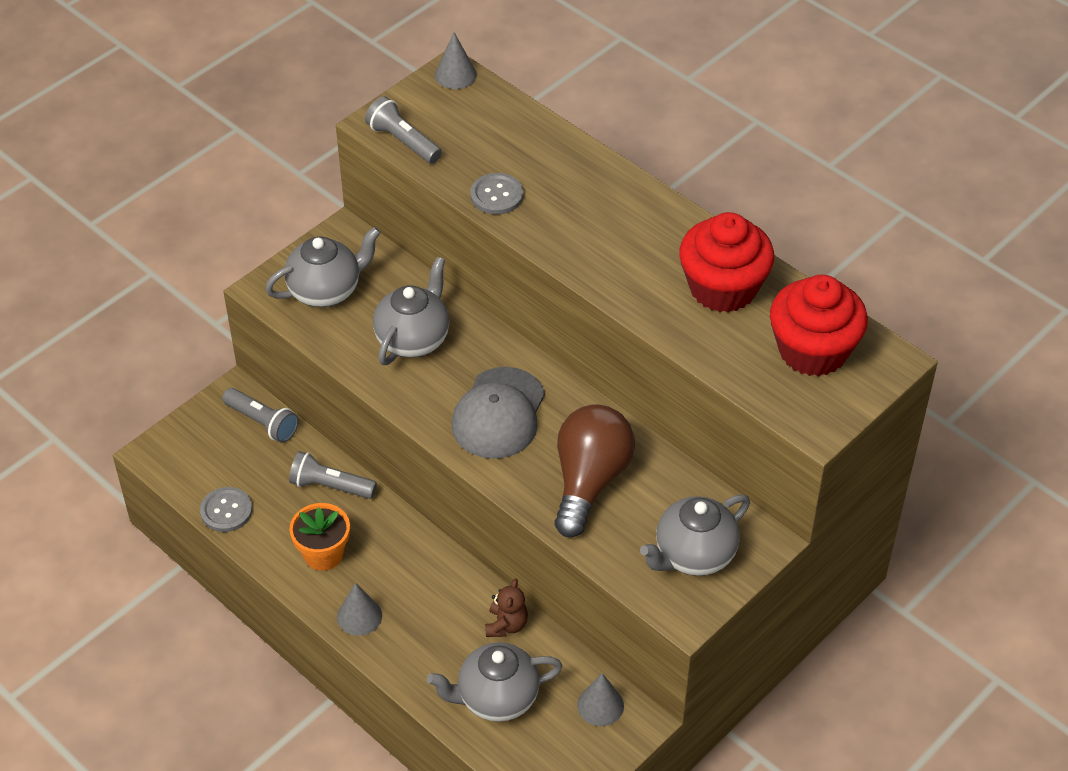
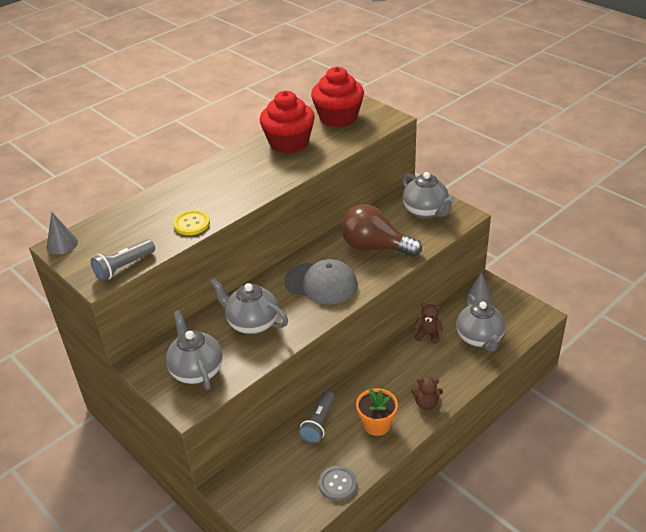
camera: 85 degrees left, 10 degrees down
(263, 422) = (256, 466): grey flashlight -> none
(359, 616) = (426, 403): grey cone -> brown teddy bear
(496, 195) = (192, 224): grey button -> yellow button

